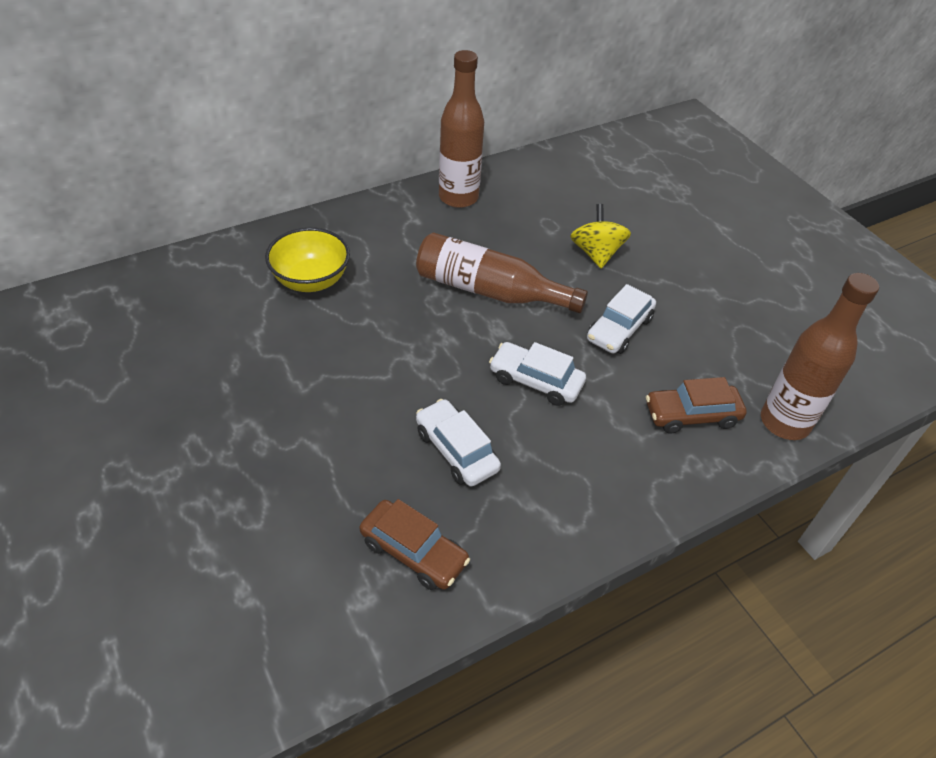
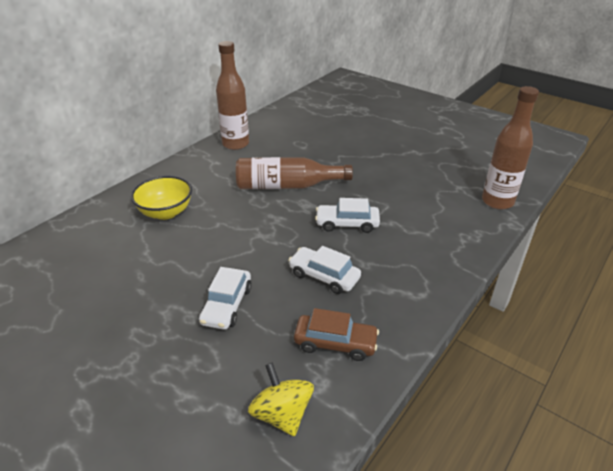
camera: 20 degrees left, 10 degrees down
(596, 253) = (337, 151): yellow spinning top -> yellow spinning top (282, 414)
(619, 329) = (377, 183): white car -> white car (227, 305)
(691, 415) = (447, 213): brown car -> none

